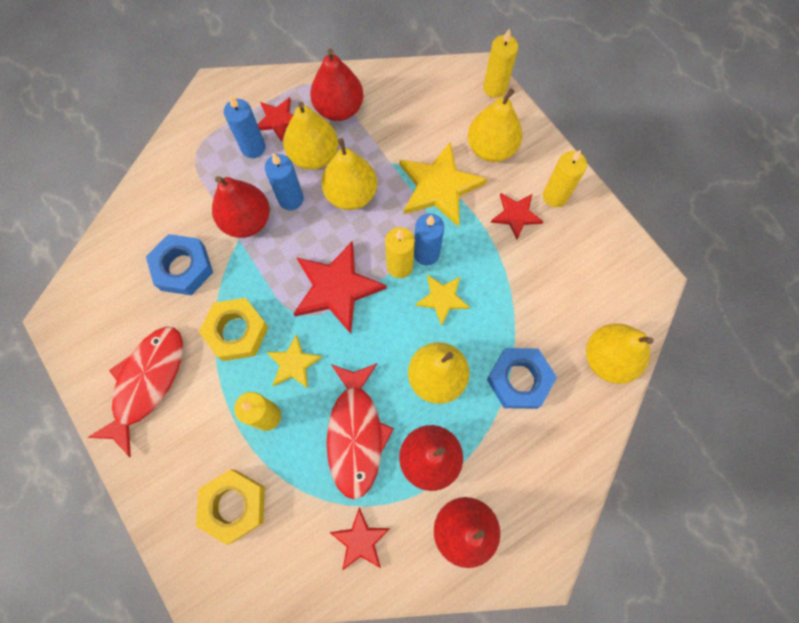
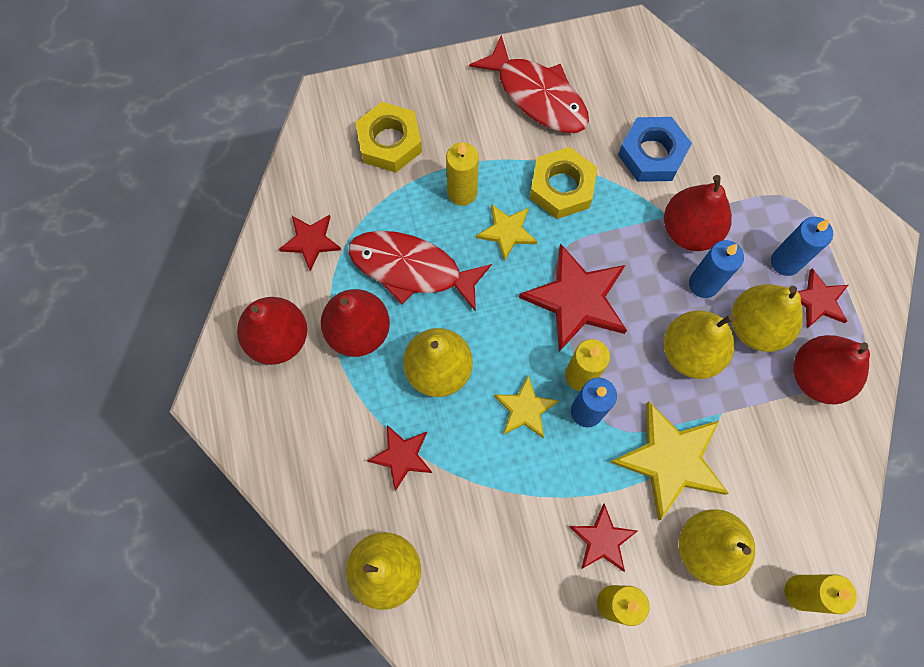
camera: 110 degrees right, 0 degrees up
(519, 380) = (402, 456): blue nut -> red star

